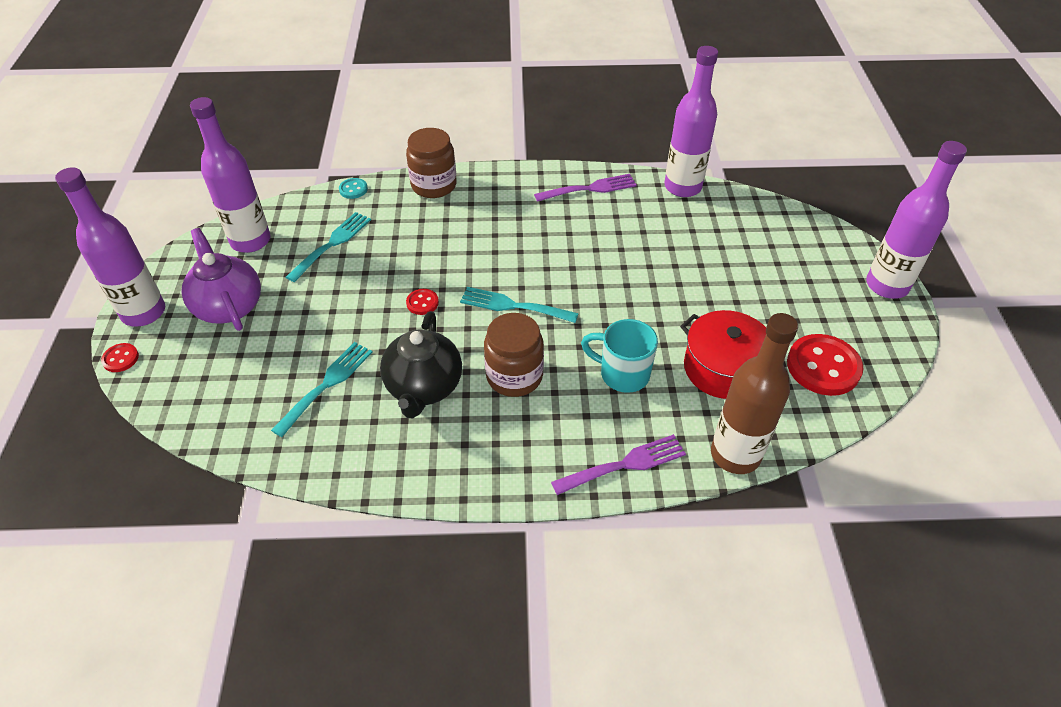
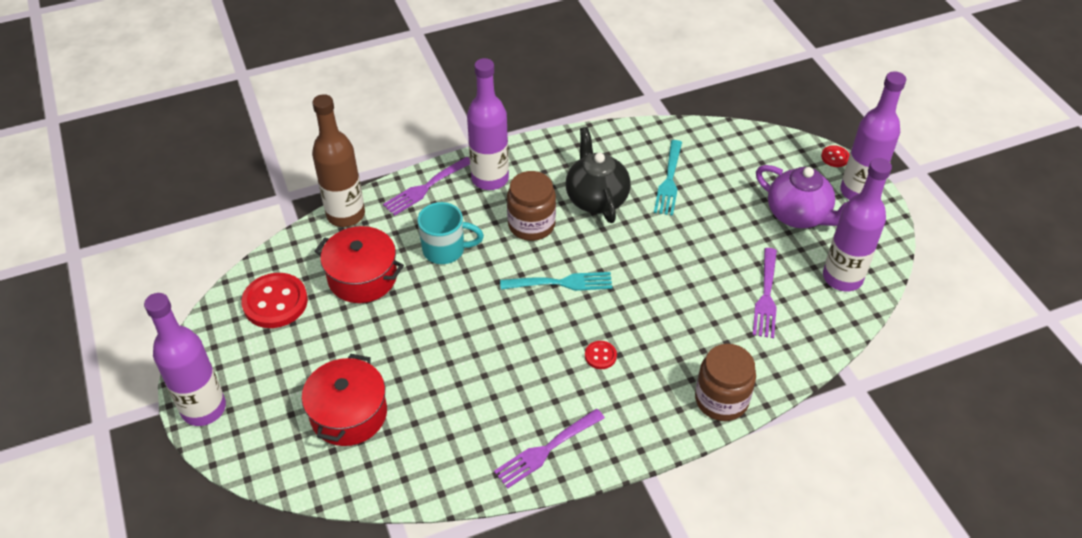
camera: 160 degrees right, 0 degrees up
(332, 244) = (766, 297): turquoise fork -> purple fork
(353, 189) = (801, 367): turquoise button -> none
(422, 303) = (642, 263): red button -> red button (600, 356)
(682, 187) = (438, 487): purple bottle -> purple bottle (490, 179)
(749, 250) = (349, 414): none -> red pot

